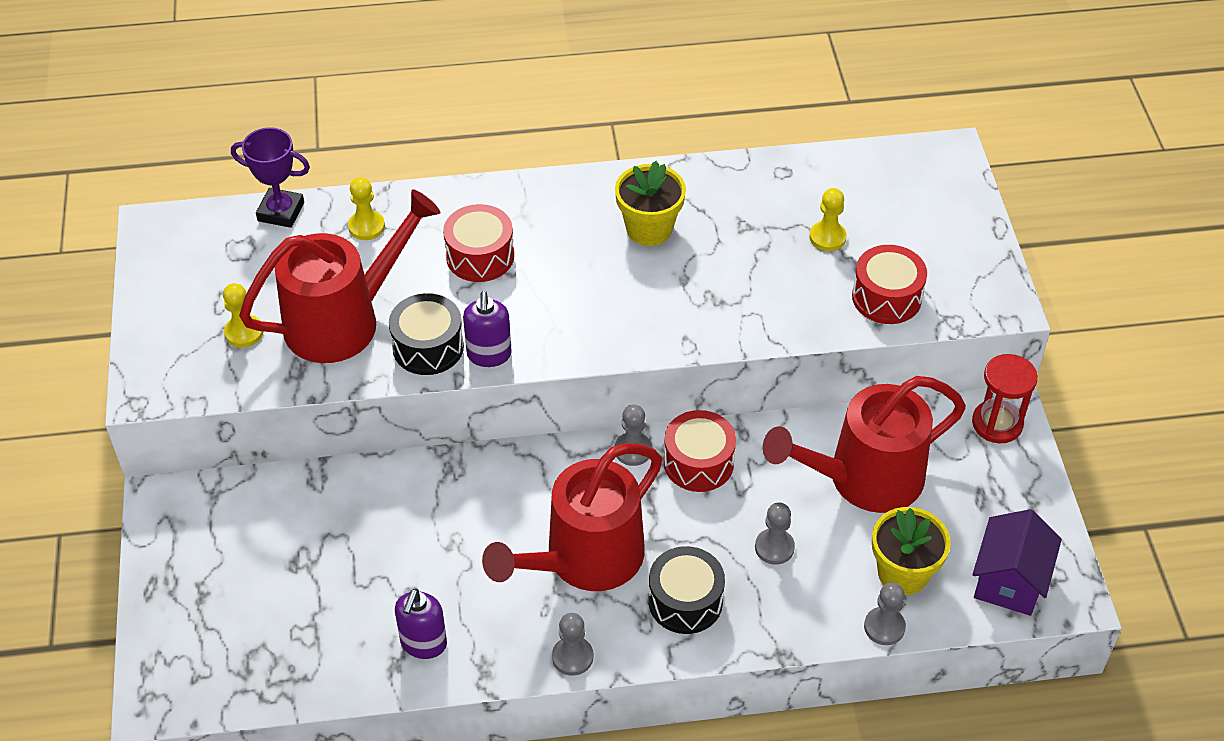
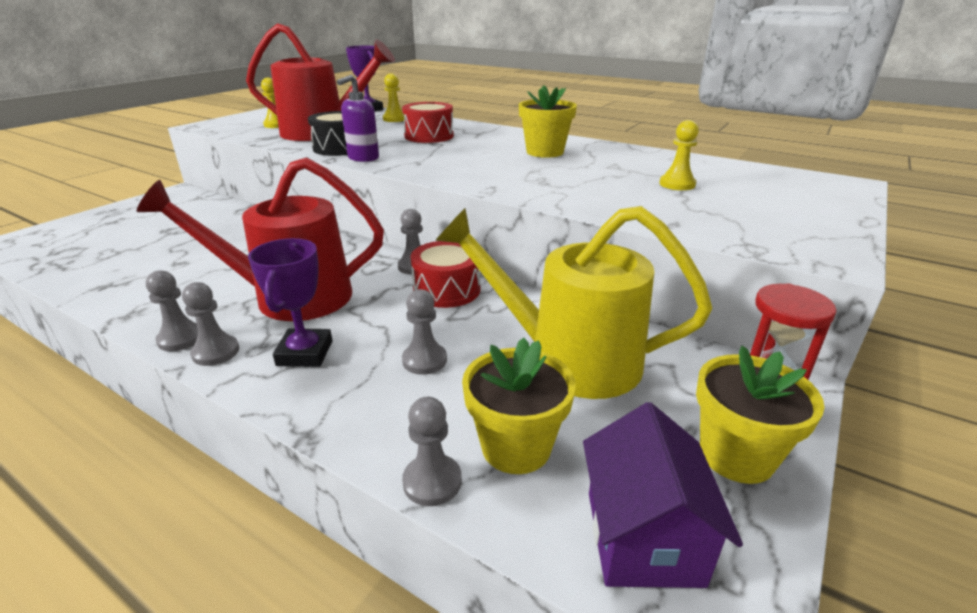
camera: 40 degrees right, 20 degrees down
(423, 644) = (135, 285): purple soap dispenser -> none
(620, 647) = (216, 352): none -> grey pawn
(685, 601) = (305, 353): black drum -> purple trophy
(863, 479) = (567, 359): red watering can -> yellow watering can
(886, 297) = (695, 218): red drum -> none
(1009, 581) = (643, 537): purple house -> purple house turned 60 degrees counterclockwise
(1015, 494) = (736, 455): none -> yellow flower pot

